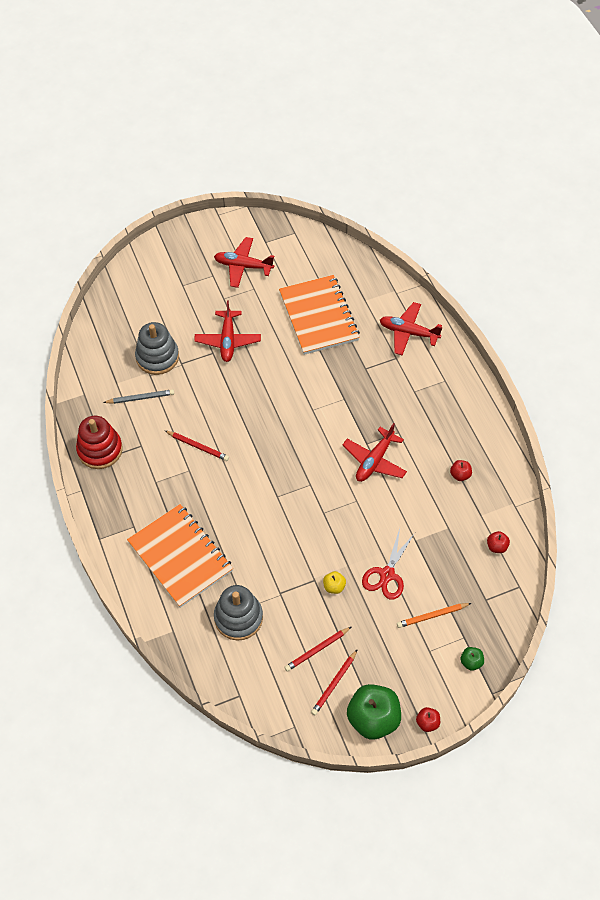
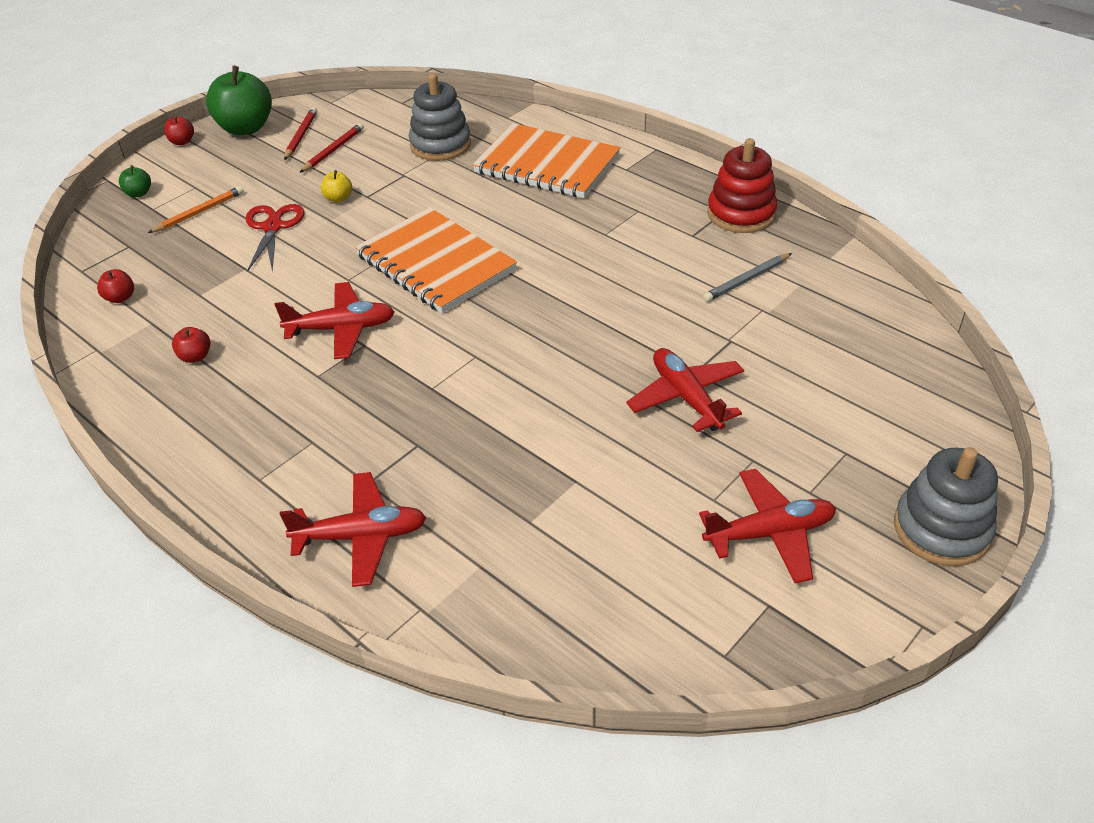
camera: 155 degrees right, 15 degrees down
(157, 357) = (775, 334): grey stacking toy -> grey stacking toy (941, 529)
(198, 447) = (614, 259): red pencil -> none
(319, 316) = (554, 498): orange notebook -> orange notebook (435, 263)
(374, 460) = (341, 329): red plane -> red plane turned 75 degrees clockwise

